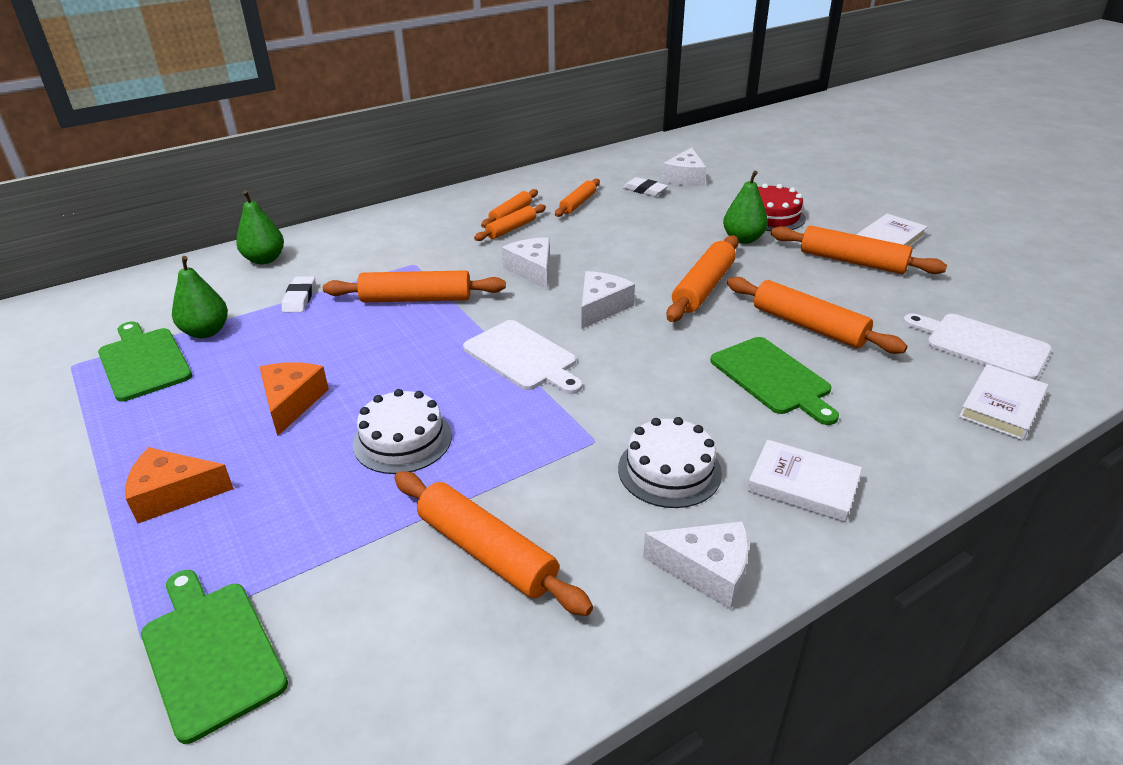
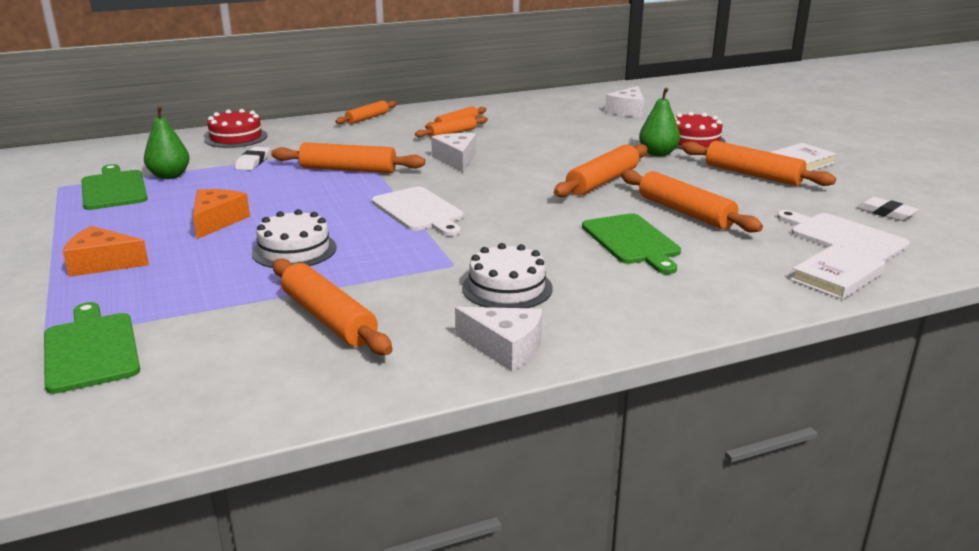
camera: 10 degrees right, 10 degrees down
(264, 259) = (236, 137): green pear -> red cake
(578, 204) = (520, 121): orange rolling pin -> orange rolling pin (367, 118)
(601, 307) = (504, 186): white cheese -> none
(645, 190) = (585, 116): white eraser -> white eraser (886, 213)
(803, 485) = (619, 307): white book -> none

